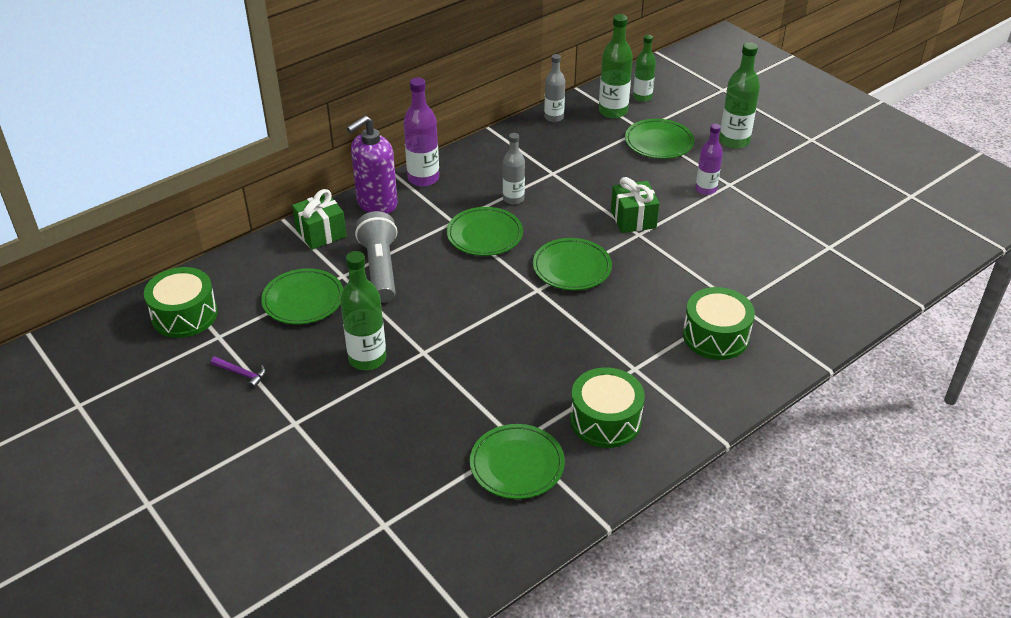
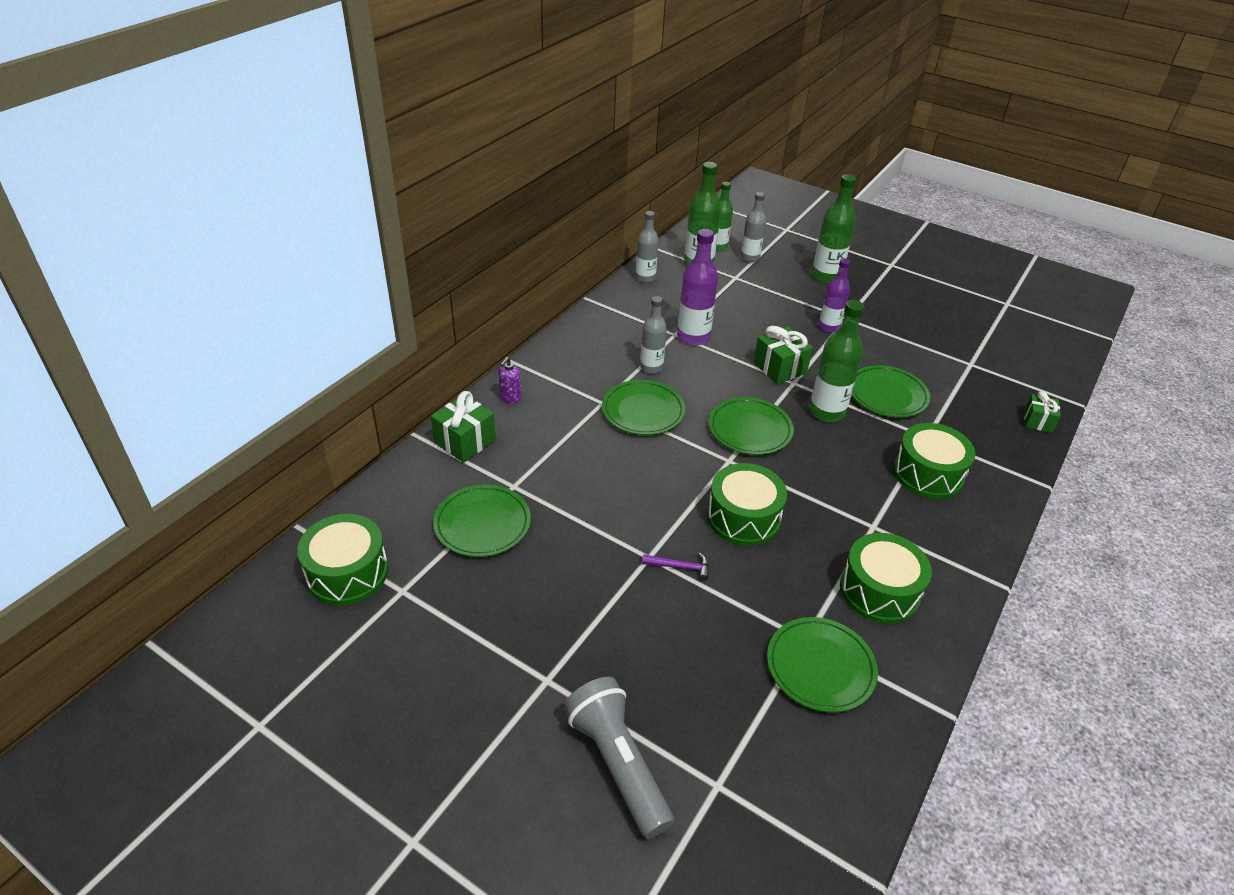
camera: 20 degrees left, 0 degrees up
(241, 374) = (453, 632): purple hammer -> purple hammer (680, 567)
(367, 359) = (591, 579): green bottle -> green bottle (826, 412)
(376, 204) = (510, 397): purple soap dispenser -> purple soap dispenser, size x0.44
(380, 268) = (551, 469): grey flashlight -> grey flashlight (617, 764)
(423, 178) = (546, 361): purple bottle -> purple bottle (693, 337)
(521, 338) = (743, 517): none -> green drum
(659, 142) = (758, 287): green plate -> green plate (887, 395)
(668, 112) = (750, 257): none -> grey bottle
(861, 311) = (1037, 421): none -> green gift

